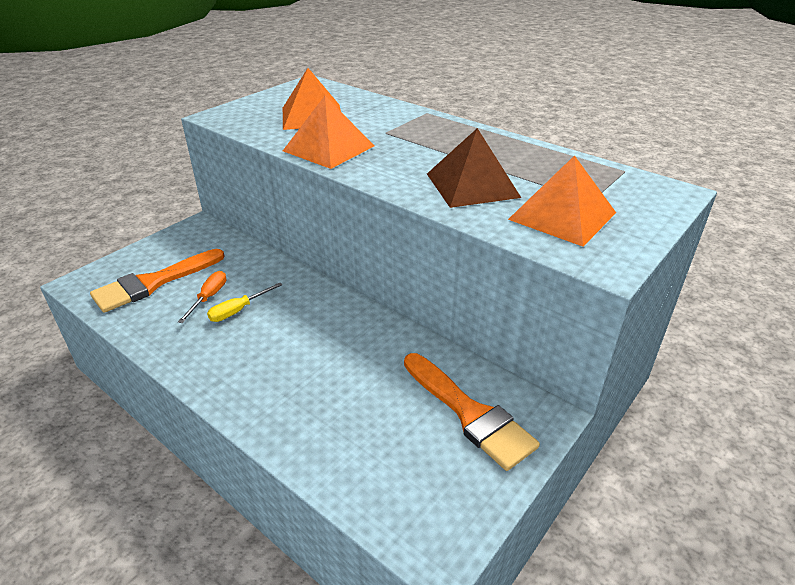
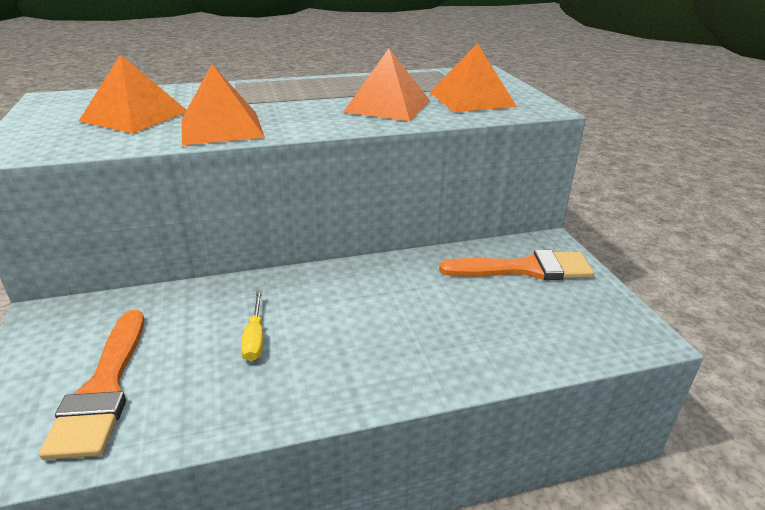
camera: 55 degrees left, 5 degrees down
(209, 297) = (201, 351): orange screwdriver -> none
(472, 185) = (387, 106): brown pyramid -> orange pyramid

